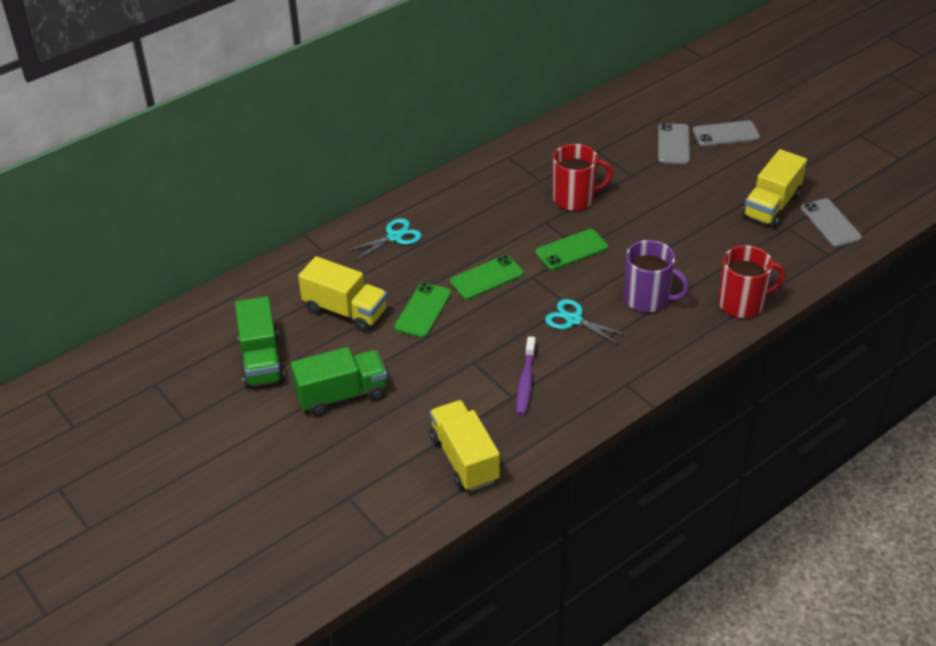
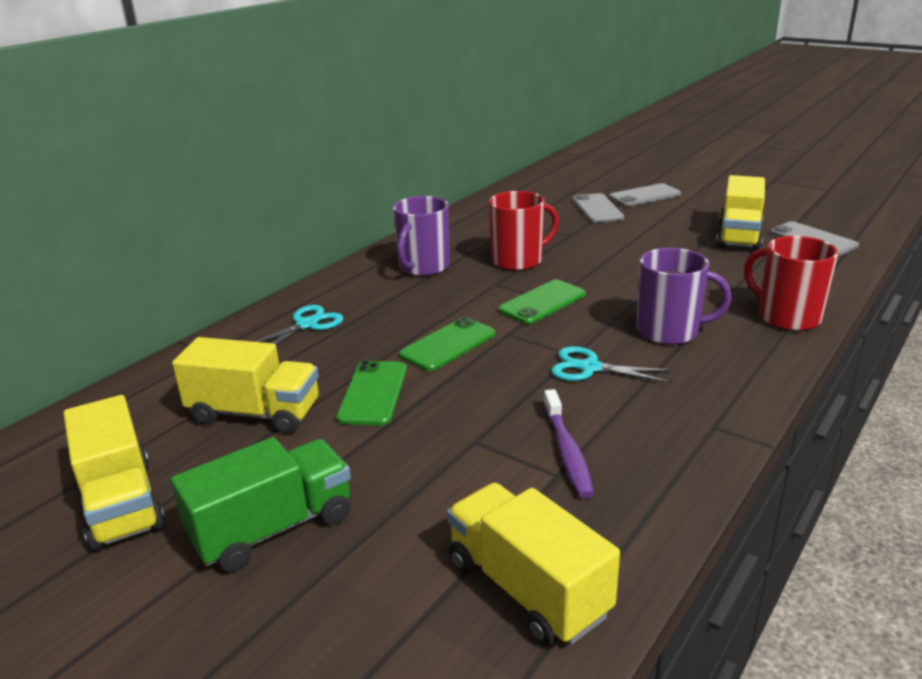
camera: 15 degrees left, 15 degrees down
(261, 360) = (121, 503): green truck -> yellow truck
(497, 191) = (423, 267): none -> purple mug
(742, 304) = (787, 317): red mug -> red mug turned 105 degrees counterclockwise

